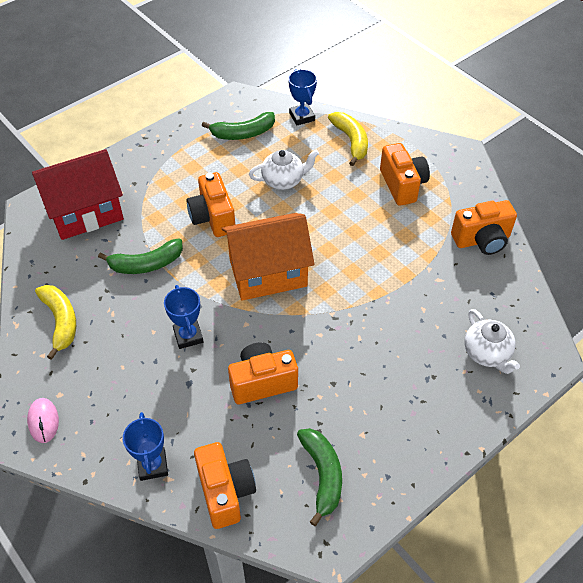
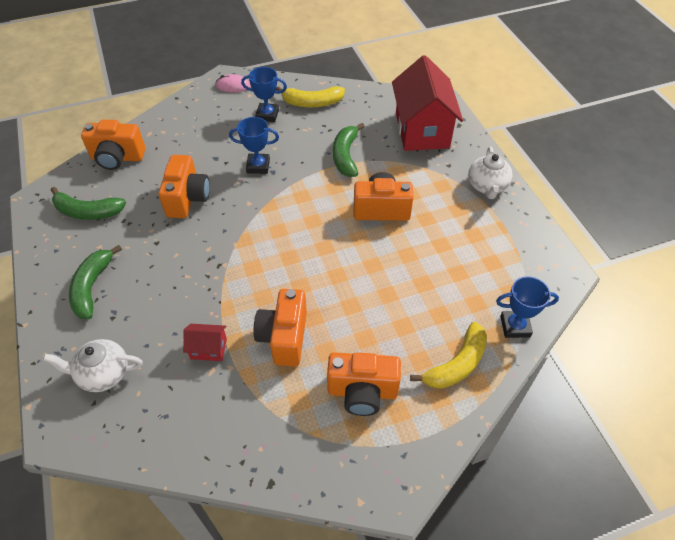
camera: 110 degrees right, 0 degrees up
(152, 465) = (164, 128): blue trophy -> blue trophy (267, 115)
(243, 133) = (499, 262): green banana -> green banana (92, 287)
(268, 273) = (295, 231): orange house -> none
(283, 180) = (412, 277): white teapot -> white teapot (487, 186)
(351, 141) = (457, 364): yellow banana -> yellow banana turned 45 degrees counterclockwise
(422, 289) = (208, 349): none -> red house
(482, 240) = (240, 443): orange camera -> orange camera (284, 337)

